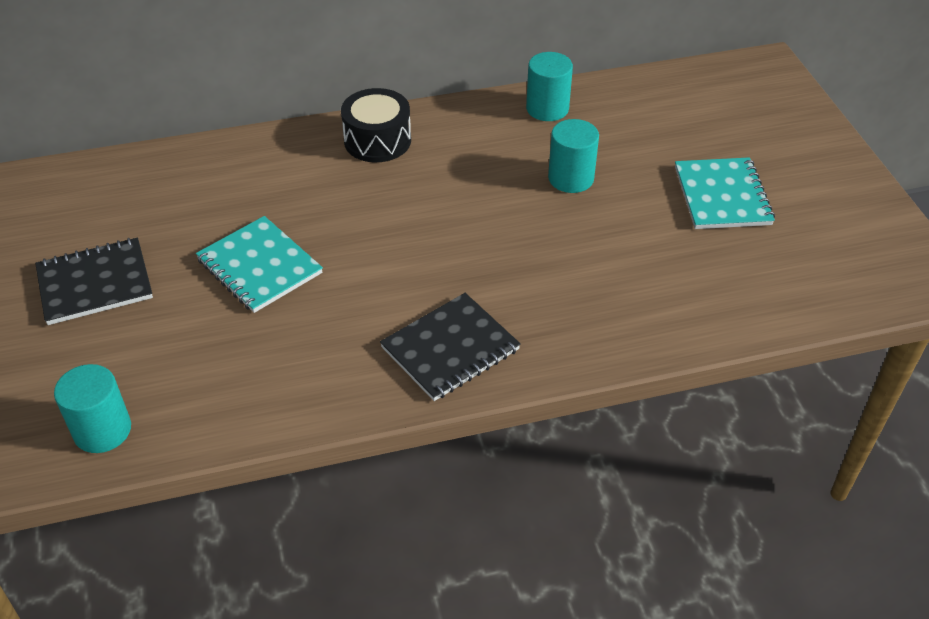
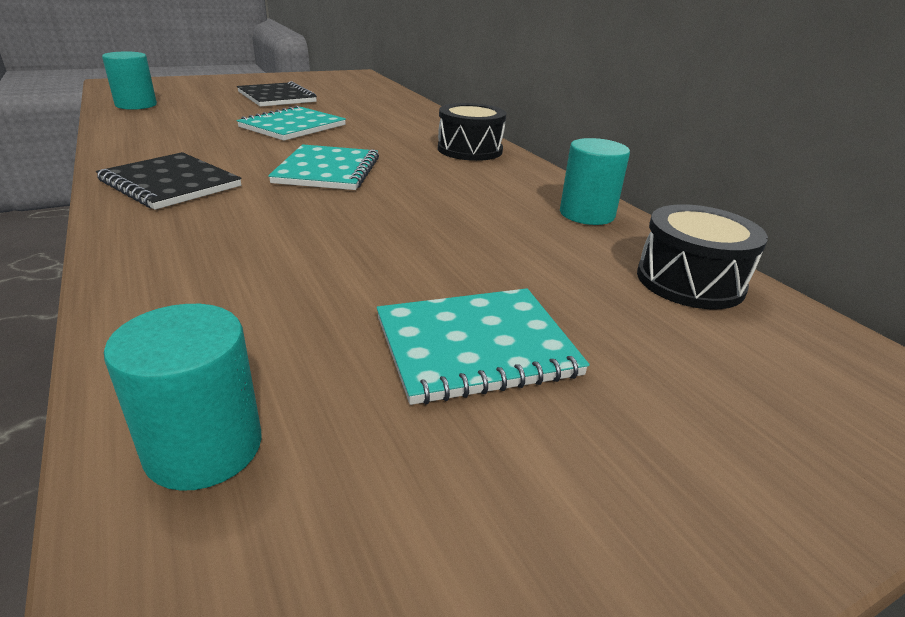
camera: 75 degrees right, 15 degrees down
(427, 242) = (327, 170): none -> turquoise notebook
(571, 178) = (459, 229): turquoise cylinder -> turquoise cylinder (204, 447)
(653, 96) = (690, 281): none -> black drum

